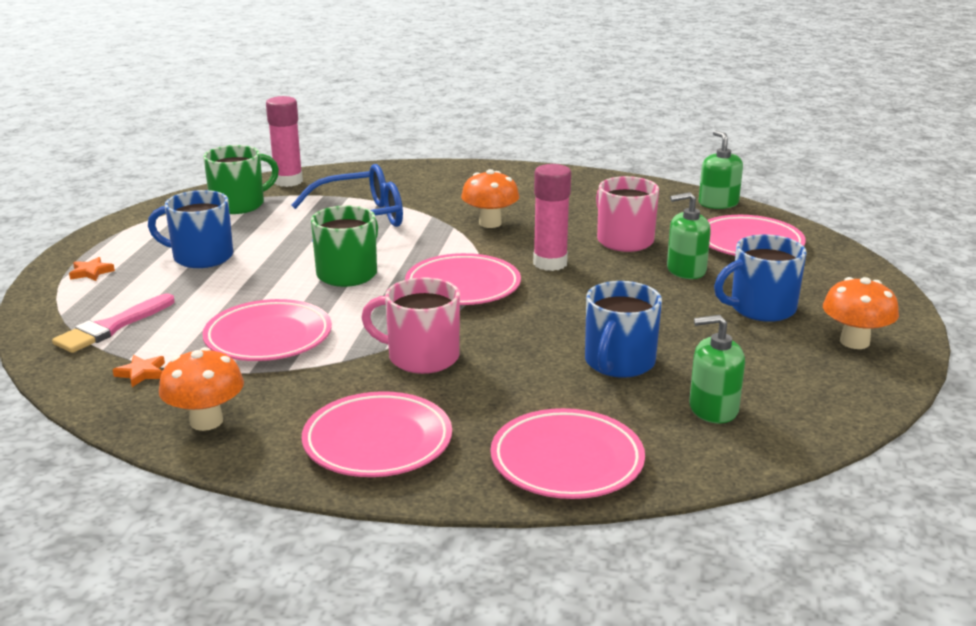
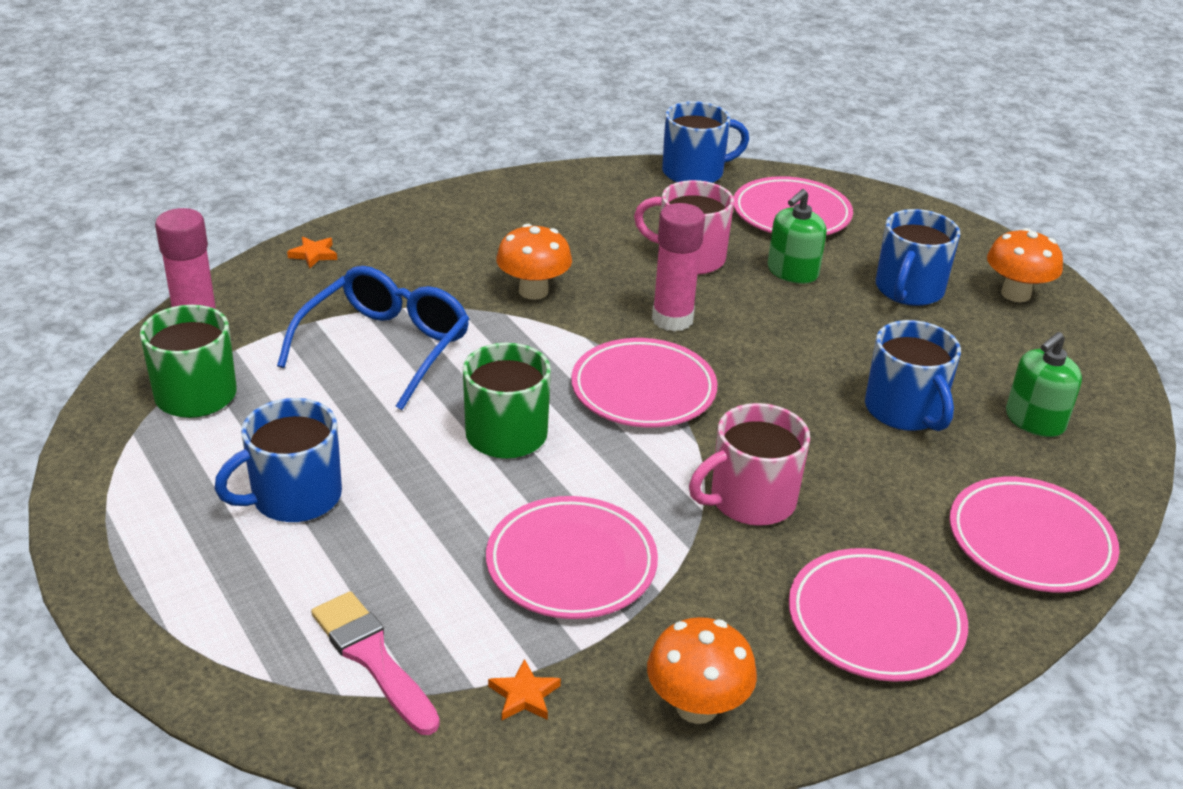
camera: 45 degrees left, 10 degrees up
(91, 272) = (190, 597): orange star -> orange star (314, 254)
(112, 327) = (373, 658): pink brush -> pink brush turned 150 degrees clockwise
(718, 203) = (694, 173): green soap dispenser -> blue mug

